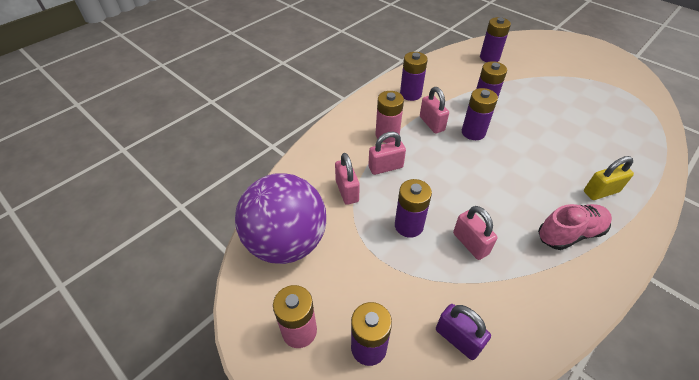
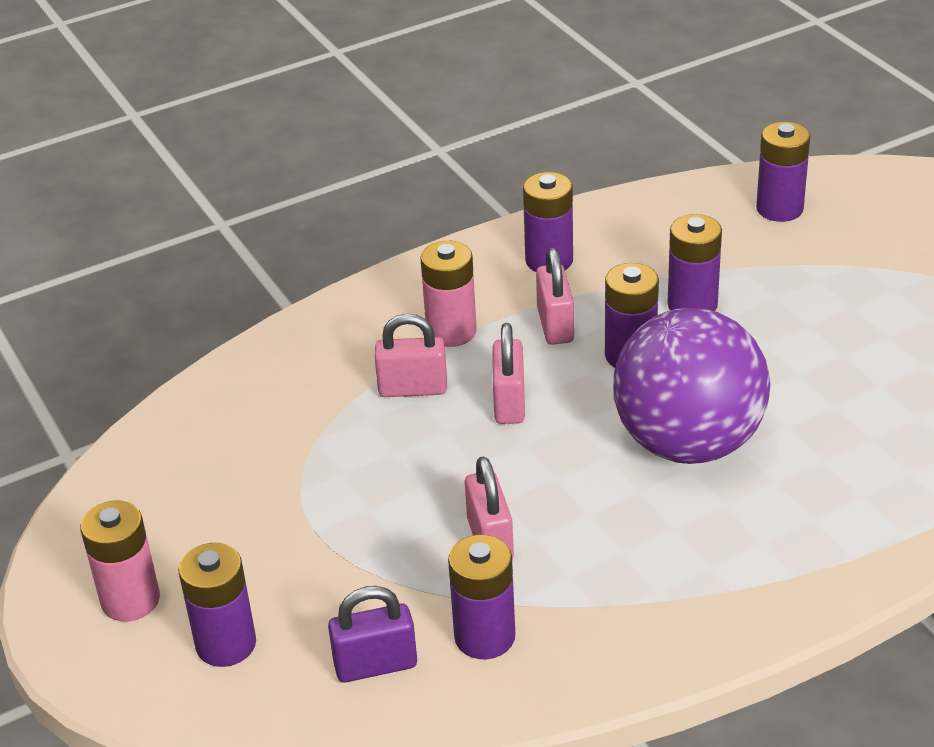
camera: 20 degrees right, 10 degrees down
(286, 242) = (170, 475): purple ball -> purple ball (688, 443)
(347, 191) = (317, 416): pink padlock -> pink padlock (509, 403)
(409, 225) = (396, 491): purple battery -> purple battery (484, 637)
(458, 339) = (375, 665): purple padlock -> purple padlock turned 75 degrees counterclockwise
(570, 233) = (691, 562): pink shoe -> none
(601, 191) = (814, 507): yellow padlock -> none

